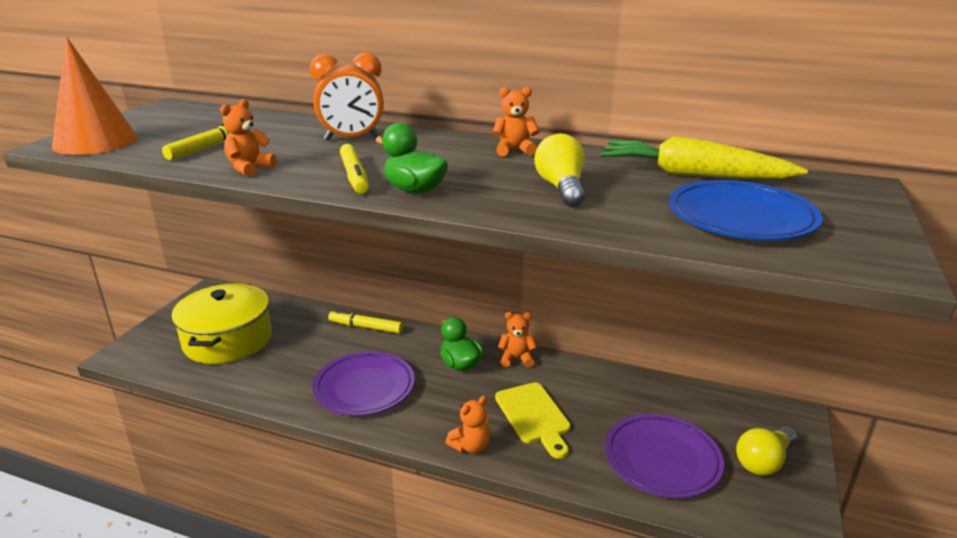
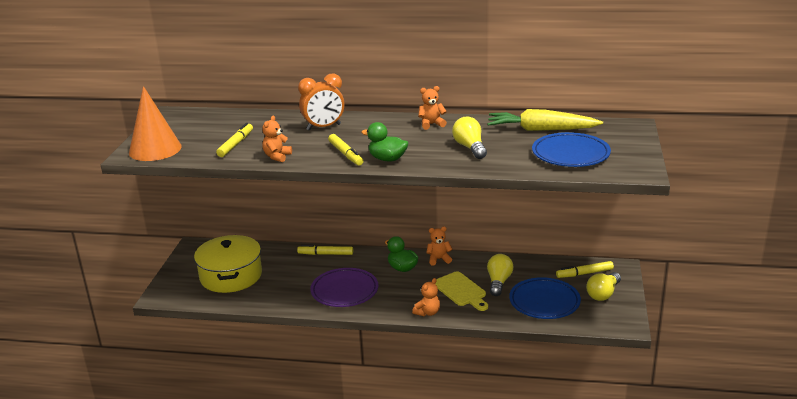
camera: 10 degrees left, 0 degrees up
(596, 410) = (498, 282): none -> yellow light bulb
(662, 460) = (544, 302): purple plate -> blue plate
(735, 418) = (584, 273): none -> yellow marker

